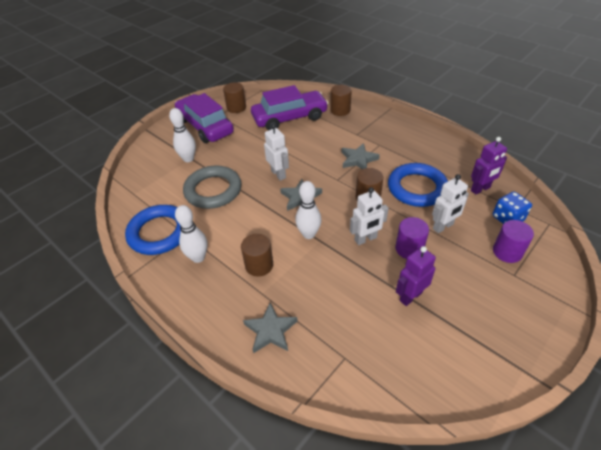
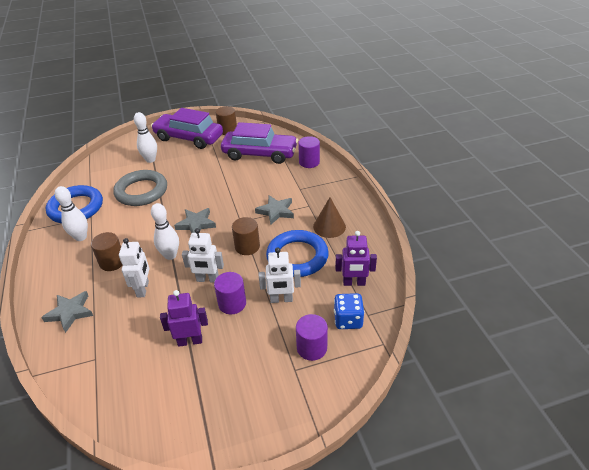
camera: 30 degrees right, 5 degrees down
(205, 126) = (189, 138): purple car -> purple car turned 60 degrees counterclockwise
(278, 174) = (200, 198): white robot -> white robot (143, 289)
(340, 110) = (309, 162): brown cylinder -> purple cylinder
(414, 155) = (329, 226): none -> brown cone

